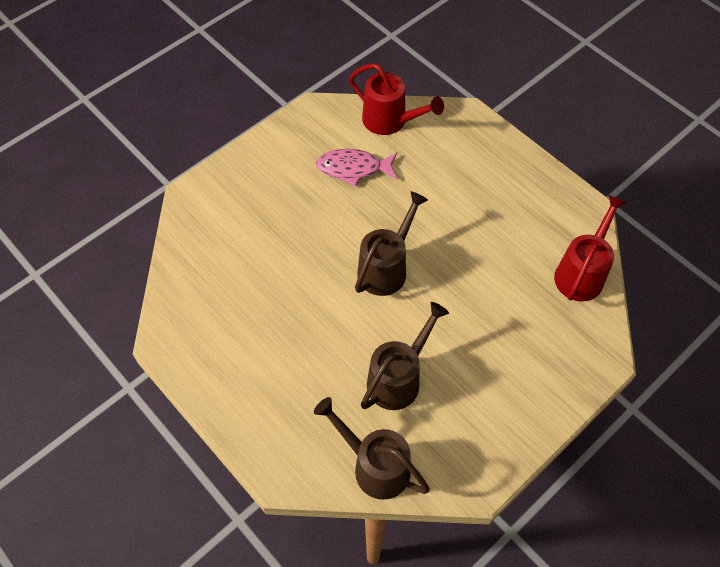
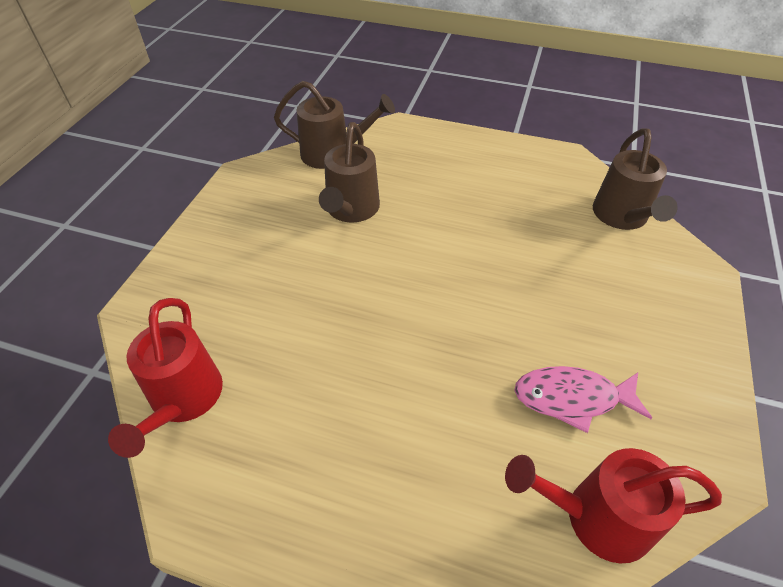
camera: 150 degrees right, 10 degrees down
(353, 168) = (572, 398): pink fish -> pink fish turned 150 degrees counterclockwise
(386, 267) = (431, 295): brown watering can -> brown watering can (622, 217)

